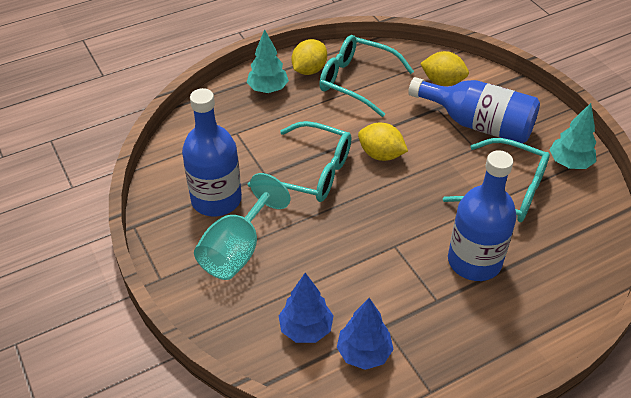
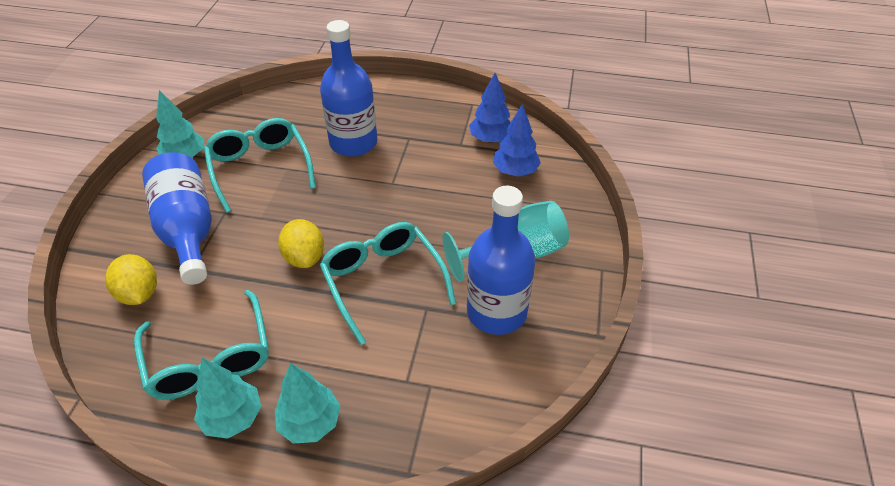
camera: 140 degrees left, 0 degrees up
(309, 70) = (233, 417): yellow lemon -> turquoise tree

